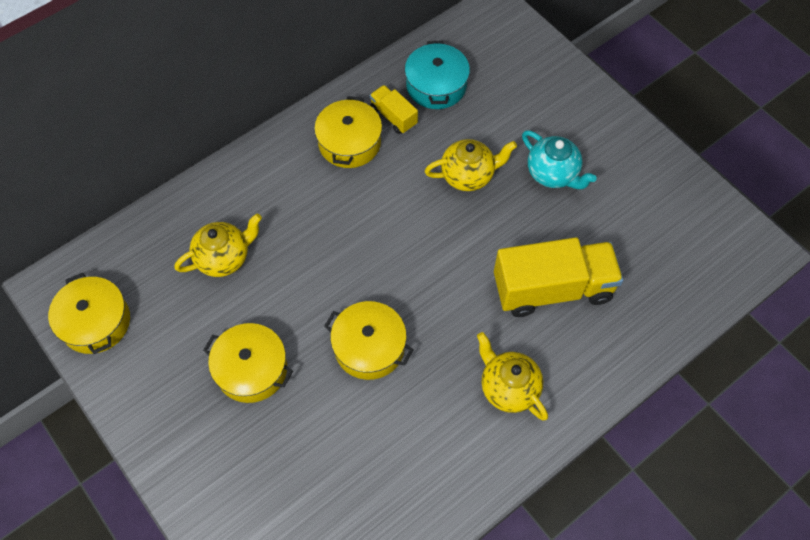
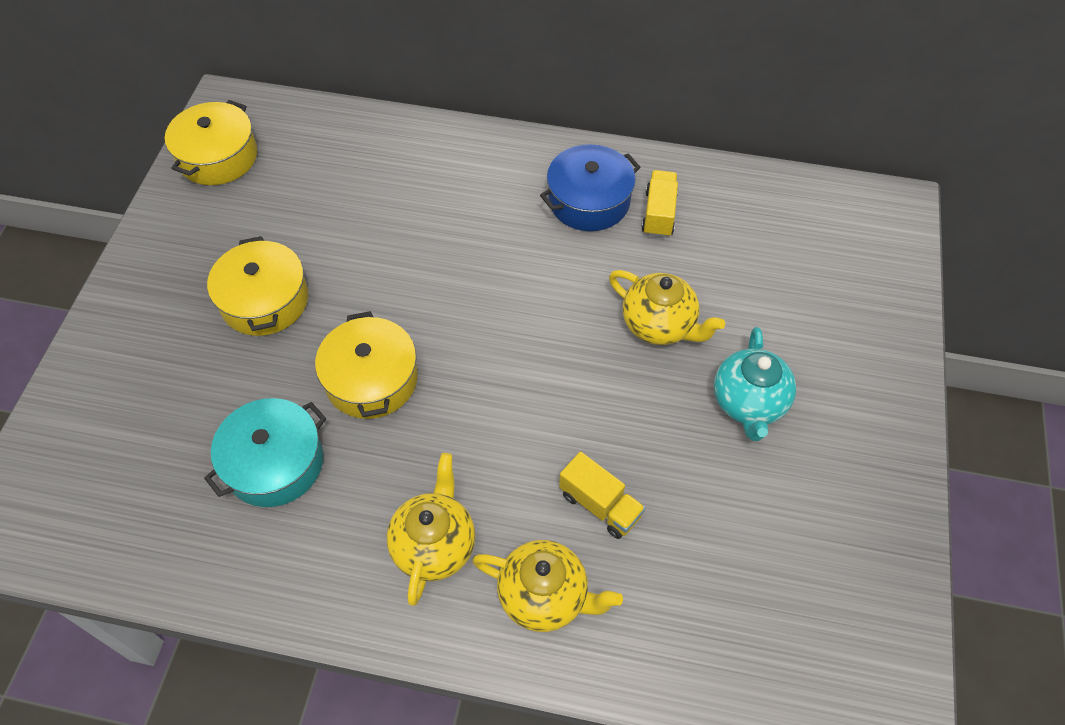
camera: 50 degrees right, 5 degrees down
(224, 258) = (365, 197): yellow teapot -> yellow teapot (544, 596)
(349, 142) = (589, 201): yellow pot -> blue pot
(436, 85) = (737, 222): turquoise pot -> turquoise pot (274, 463)
(552, 289) = (600, 505): yellow truck -> yellow truck, size x0.49

